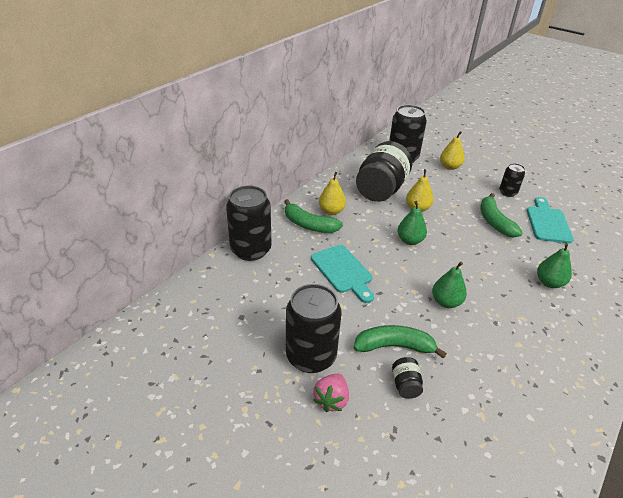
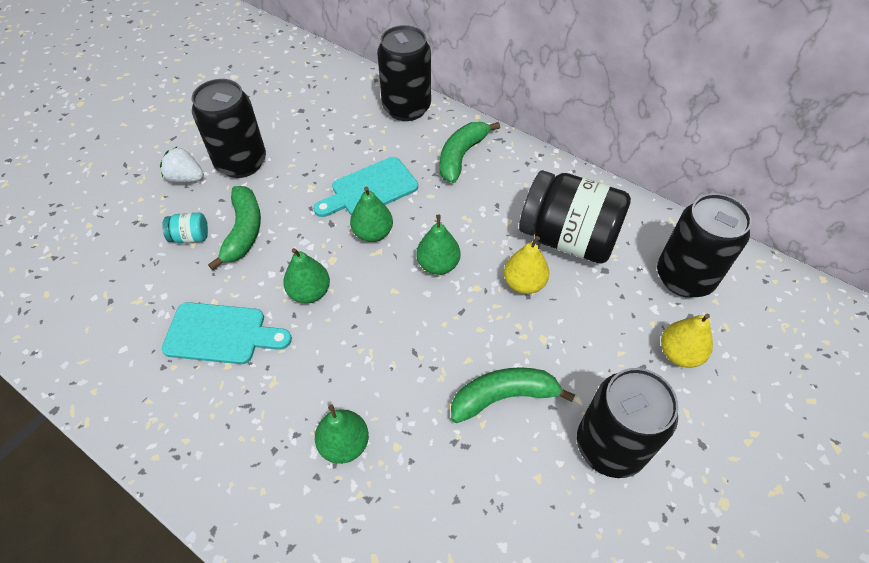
camera: 90 degrees right, 15 degrees up
(331, 211) = (497, 178): yellow pear -> none
(331, 400) = (186, 178): pink strawberry -> white strawberry
(387, 270) = (373, 233): none -> green pear
(405, 385) = (190, 237): black jar -> turquoise jar
(507, 192) = (610, 446): black can -> black can, size x1.87
(547, 222) = (516, 498): turquoise cutting board -> turquoise cutting board (221, 334)

